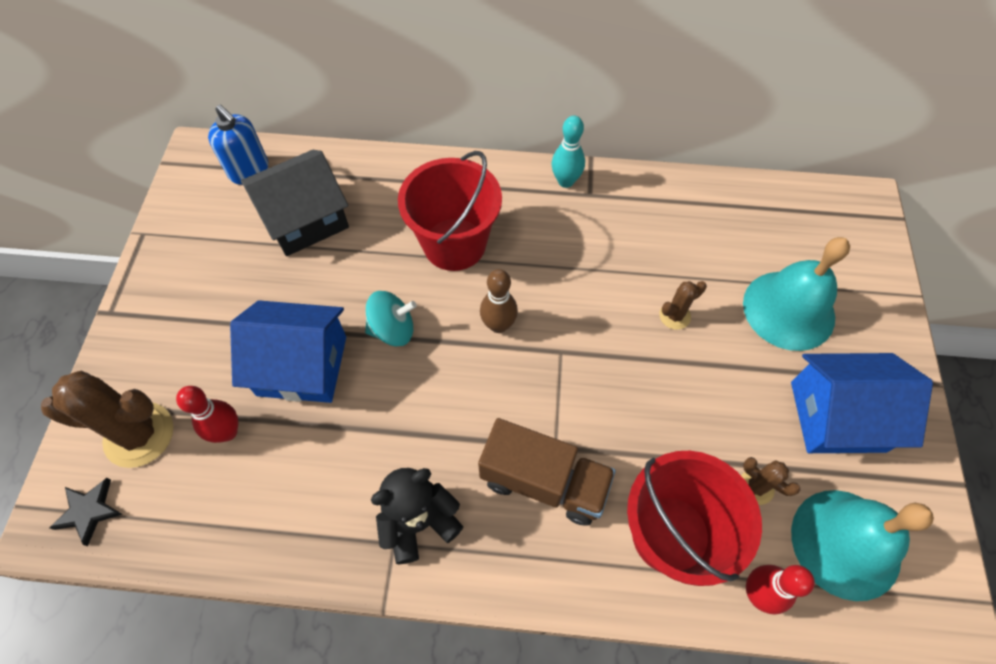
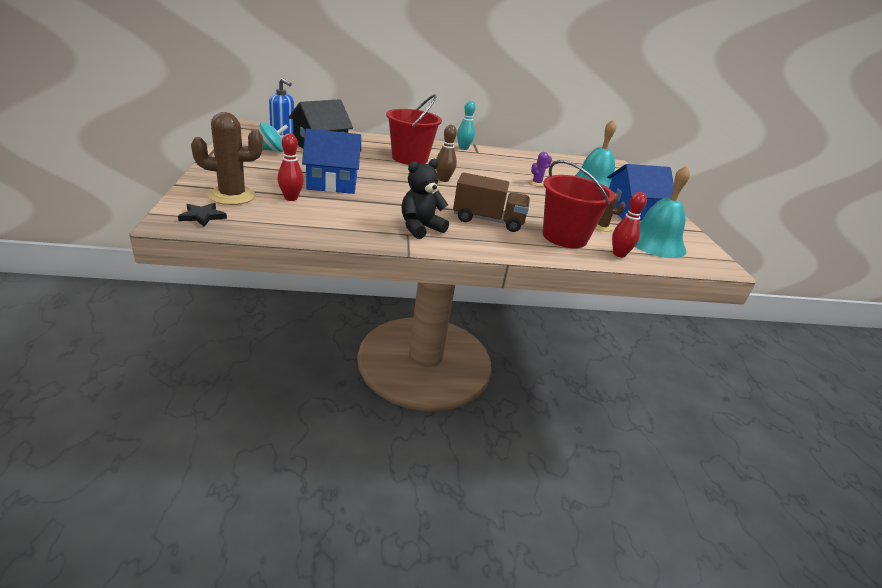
camera: 15 degrees left, 30 degrees down
(393, 329) = (383, 177): turquoise spinning top -> turquoise spinning top (272, 150)
(674, 316) = (536, 183): brown cactus -> purple cactus

